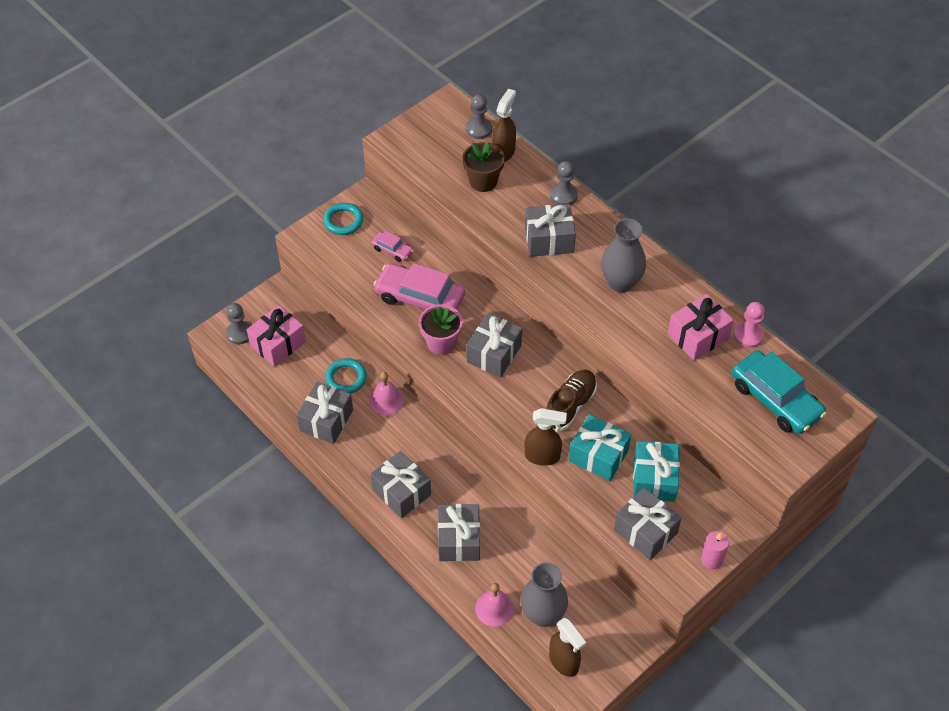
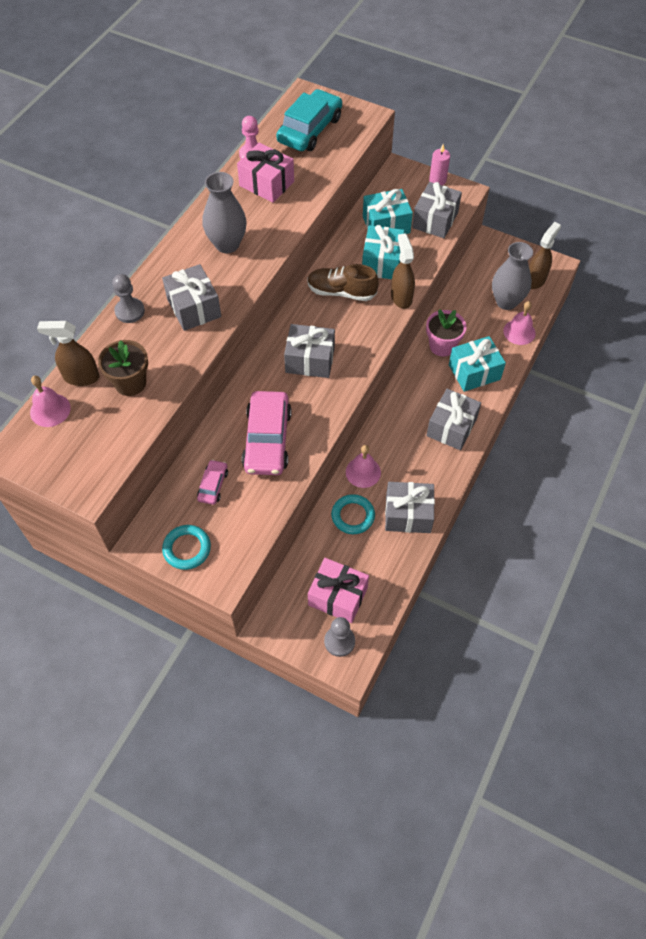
camera: 110 degrees left, 5 degrees up
(441, 343) = (315, 404): pink flower pot -> pink flower pot (442, 346)
(459, 540) = (474, 372): grey gift -> turquoise gift
(479, 129) = (50, 410): grey pawn -> pink bell

